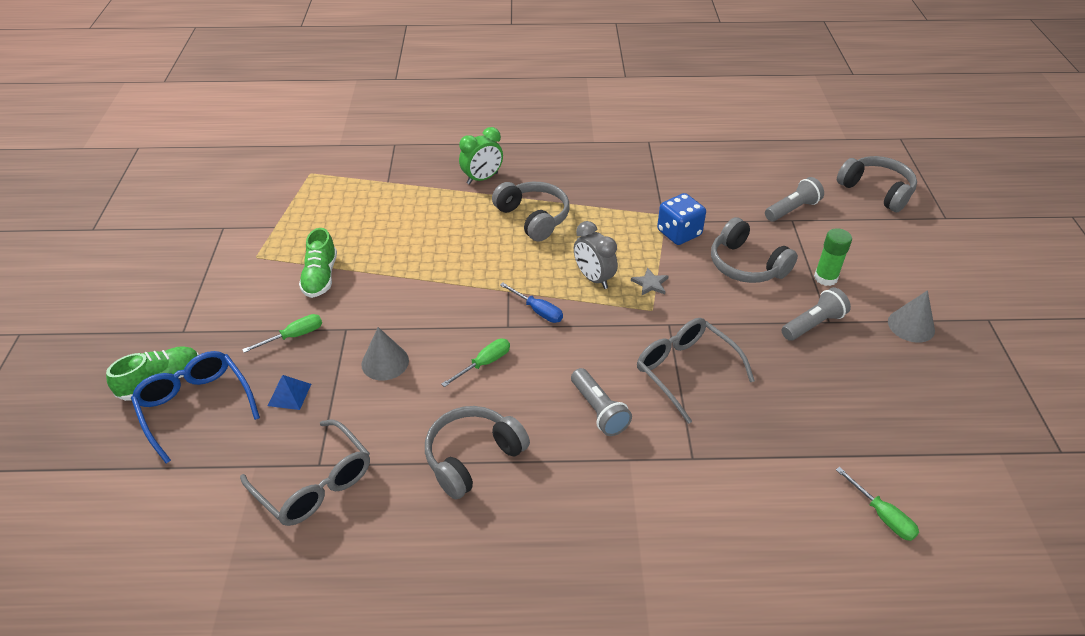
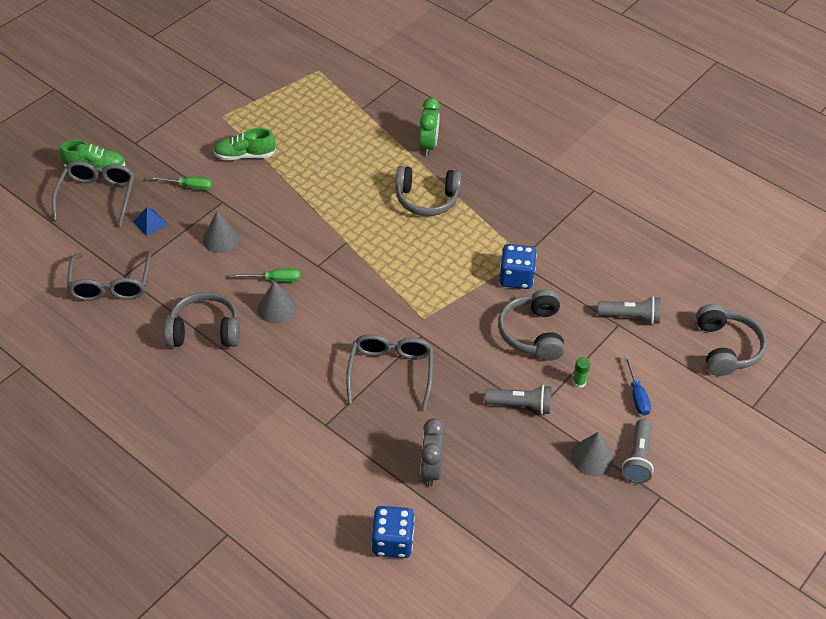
camera: 40 degrees right, 5 degrees up
(195, 406) = (98, 196): blue glasses -> grey glasses
(320, 277) = (244, 155): green shoe -> green shoe turned 45 degrees clockwise
(482, 178) = (428, 145): green clock -> green clock turned 90 degrees counterclockwise
(517, 387) = (277, 308): none -> grey cone
(533, 218) = (427, 199): grey headphones -> grey headphones turned 90 degrees clockwise
(538, 311) = (348, 268): blue screwdriver -> blue screwdriver (637, 395)
(593, 278) = (412, 270): grey clock -> grey clock (431, 469)
(599, 410) = (307, 356): grey flashlight -> grey flashlight (638, 458)
(650, 283) = (445, 300): grey star -> none
(825, 278) = (579, 382): green glue stick -> green glue stick, size x0.63
(882, 515) = (392, 542): green screwdriver -> blue dice

